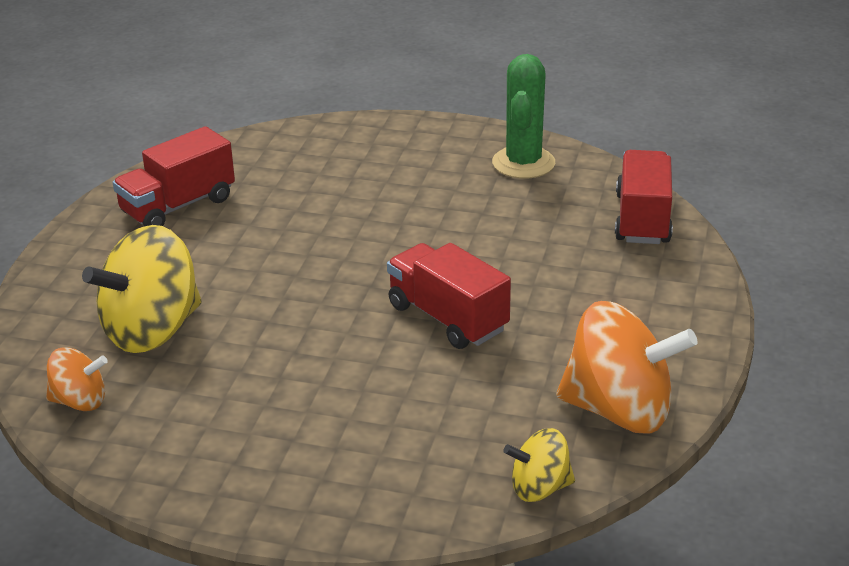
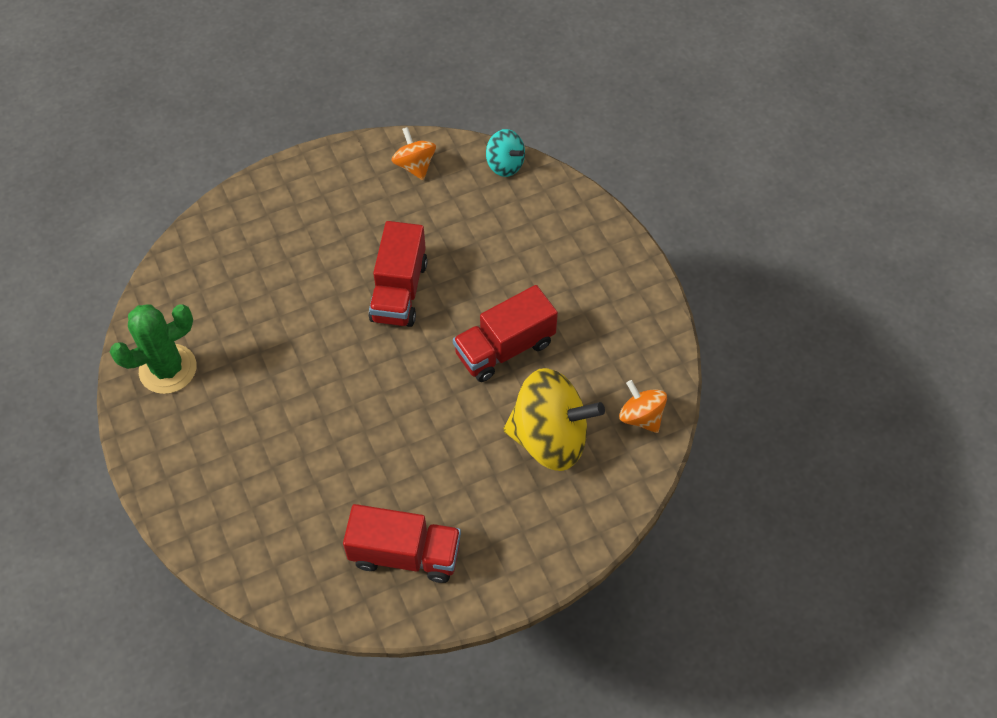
camera: 130 degrees left, 25 degrees up
(539, 488) = (505, 165): yellow spinning top -> turquoise spinning top
(619, 410) = (415, 165): orange spinning top -> orange spinning top, size x0.52
(642, 219) = (198, 257): red truck -> red truck (504, 348)

